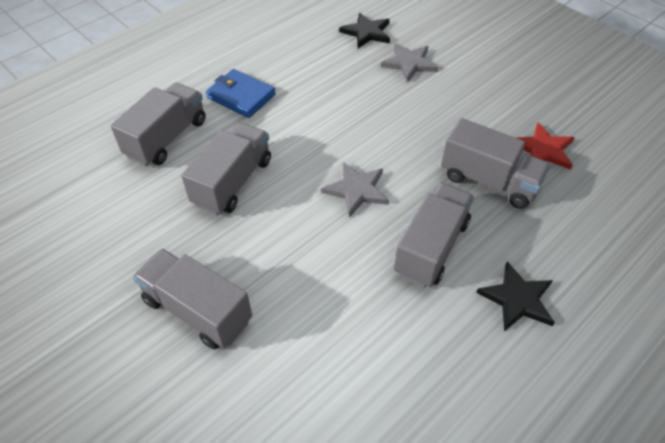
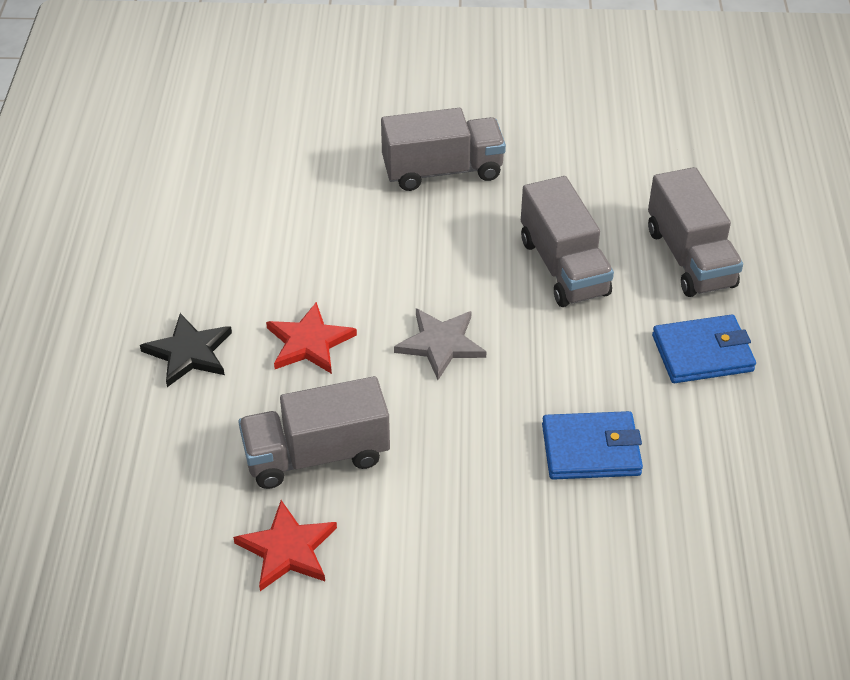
camera: 135 degrees right, 5 degrees down
(351, 96) = (591, 450): none -> blue wallet
(366, 32) = (714, 576): black star -> none
(409, 63) = (588, 563): grey star -> none
(431, 247) = (309, 342): grey truck -> red star

